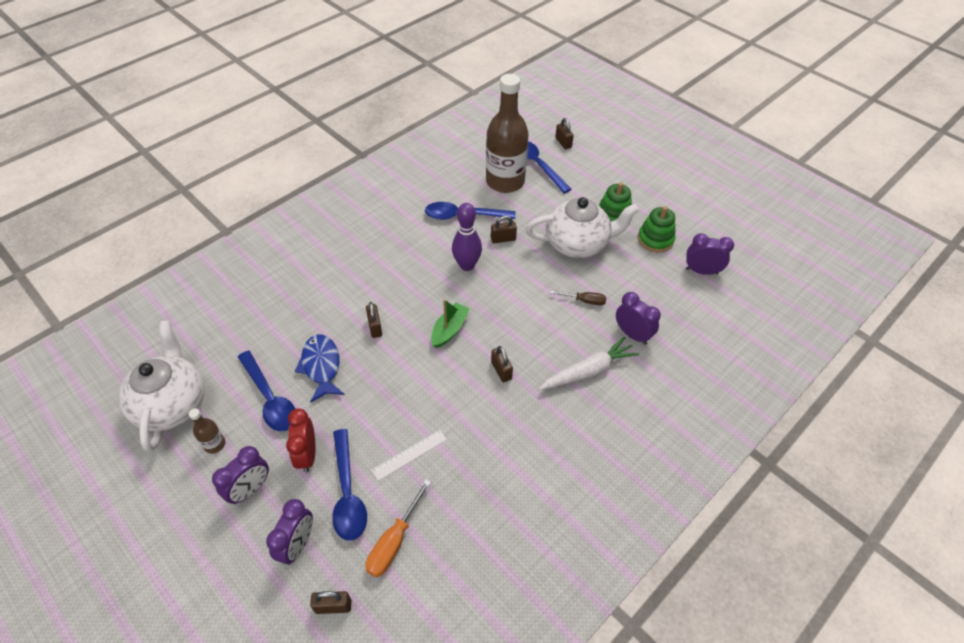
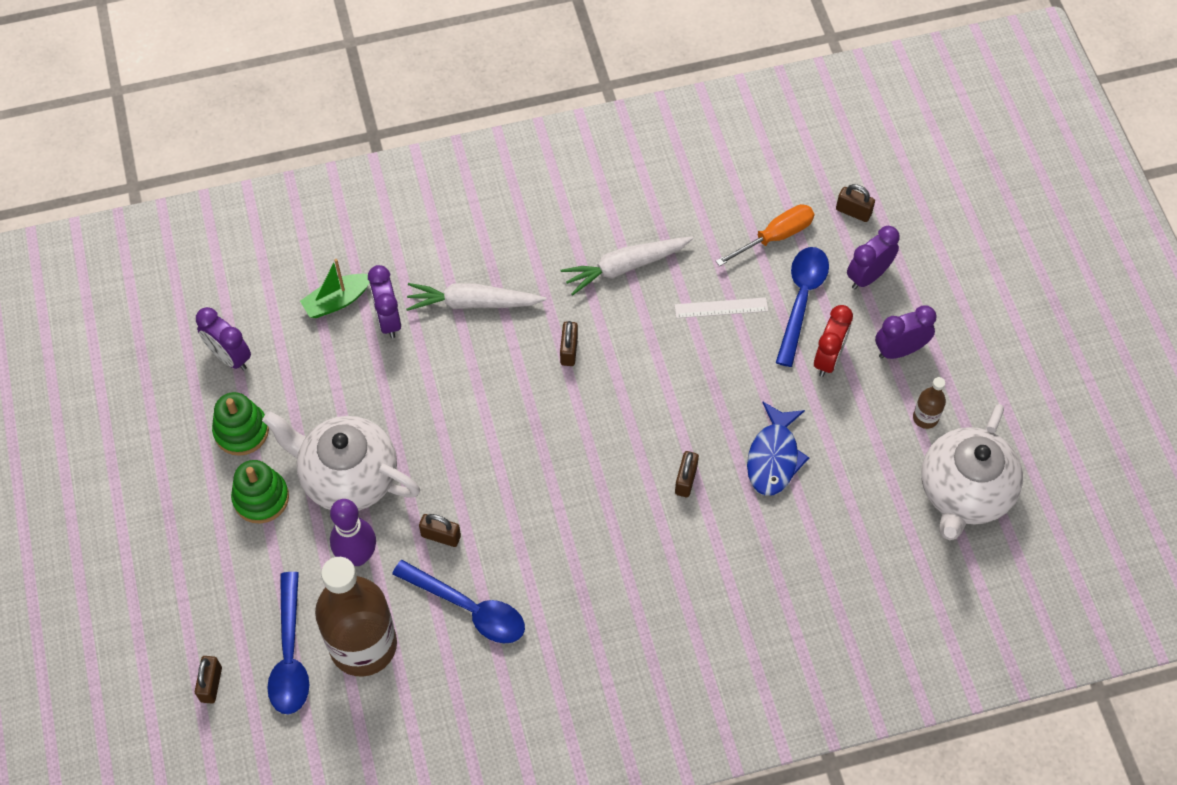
camera: 150 degrees left, 10 degrees up
(270, 399) = (848, 443): blue spoon -> none
(449, 330) = (597, 431): green boat -> green boat (337, 301)
(467, 265) = (518, 516): purple bowling pin -> purple bowling pin (357, 556)
(501, 451) = (625, 267): none -> white carrot
(584, 301) = (407, 389): brown screwdriver -> none

